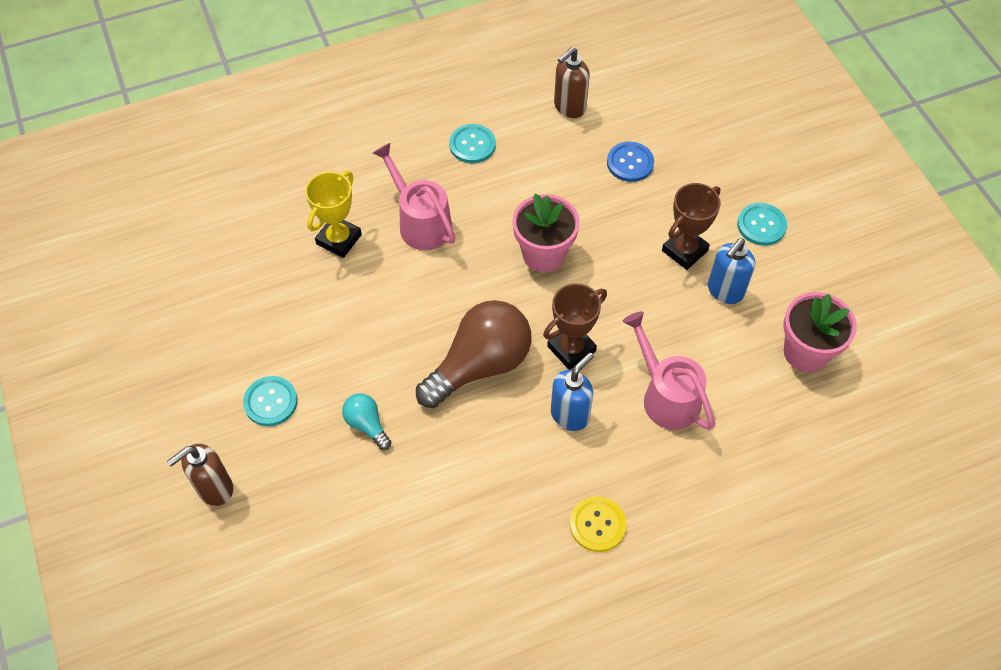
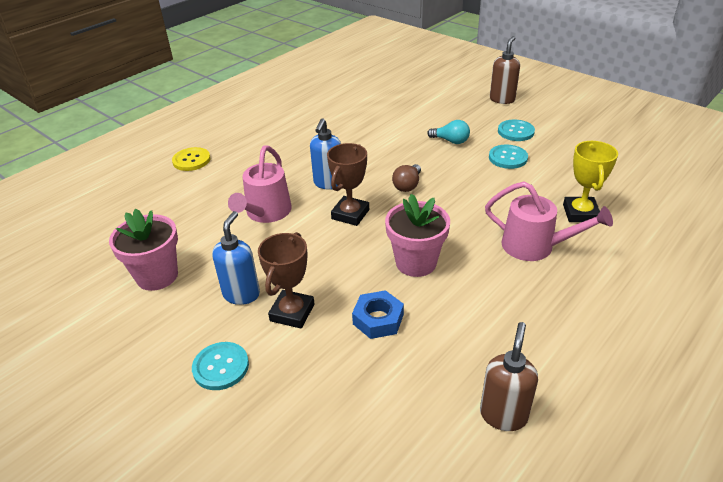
camera: 155 degrees right, 20 degrees down
(472, 145) = (561, 326): turquoise button -> turquoise button (508, 158)
(480, 365) = (407, 185): brown light bulb -> brown light bulb, size x0.47
(597, 525) = (282, 148): yellow button -> yellow button (191, 160)
(613, 212) = (378, 319): none -> blue nut
(630, 163) = (391, 376): blue button -> none
(665, 395) = (266, 213): pink watering can -> pink watering can turned 75 degrees clockwise

